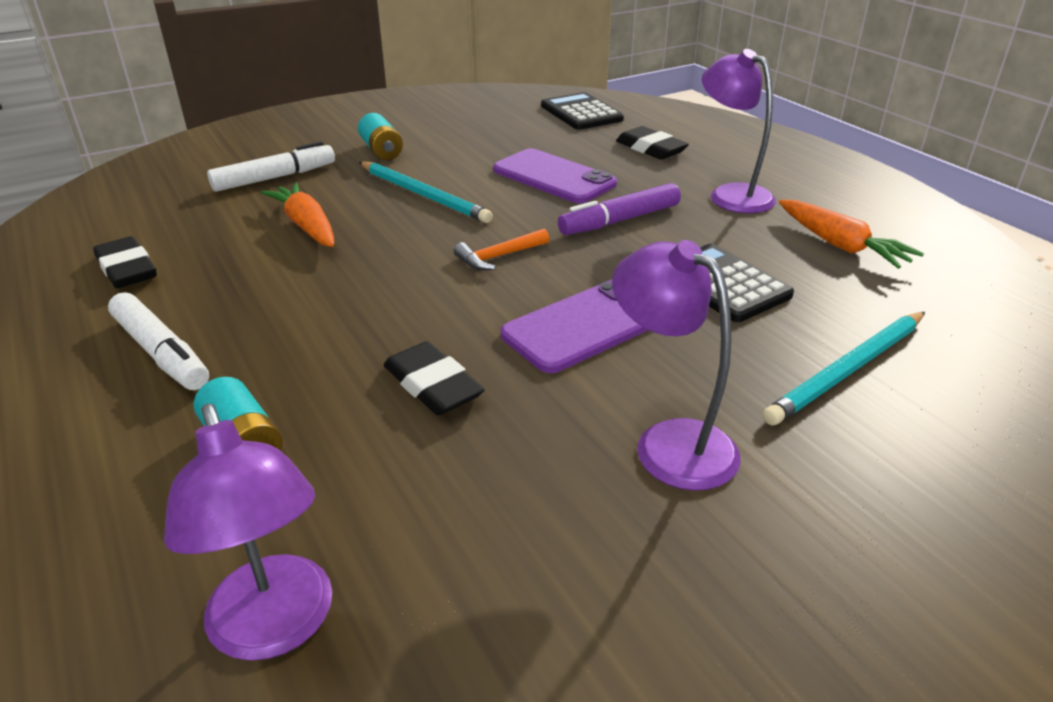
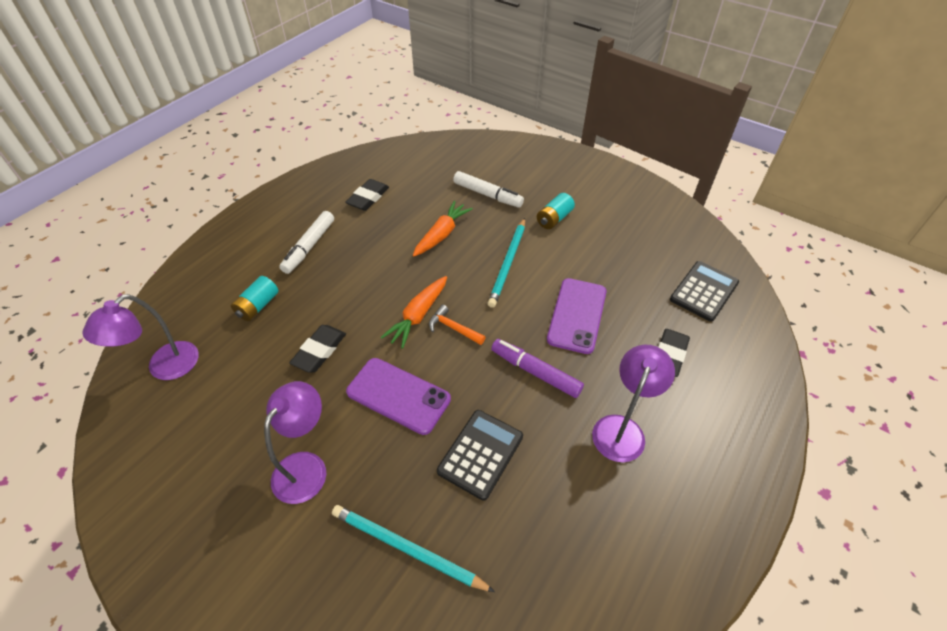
camera: 65 degrees right, 15 degrees up
(840, 245) = (580, 521): orange carrot -> orange carrot (418, 316)

